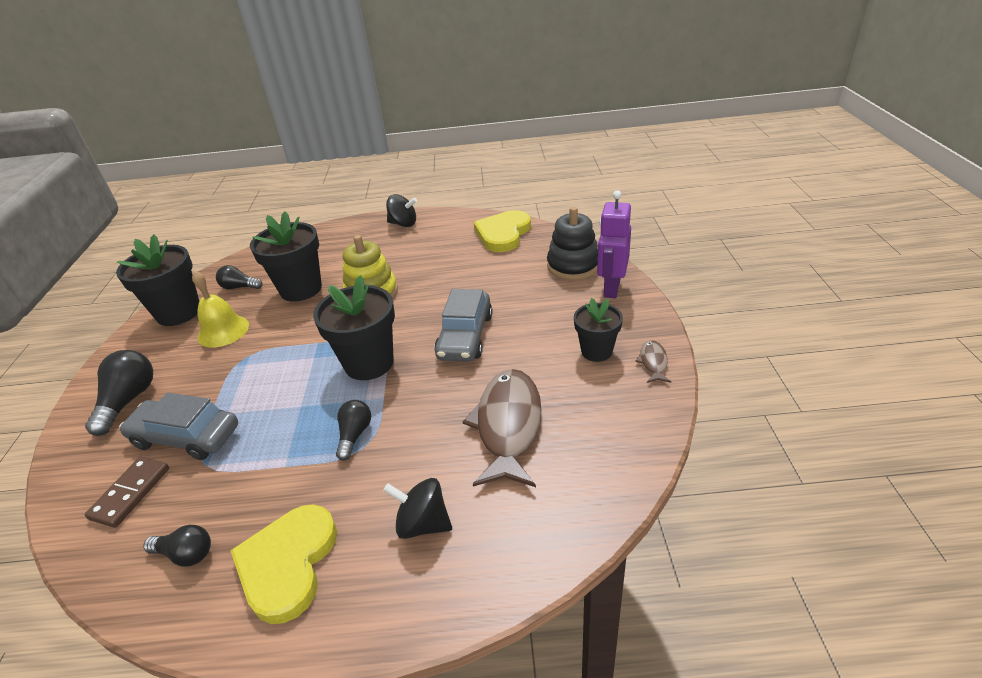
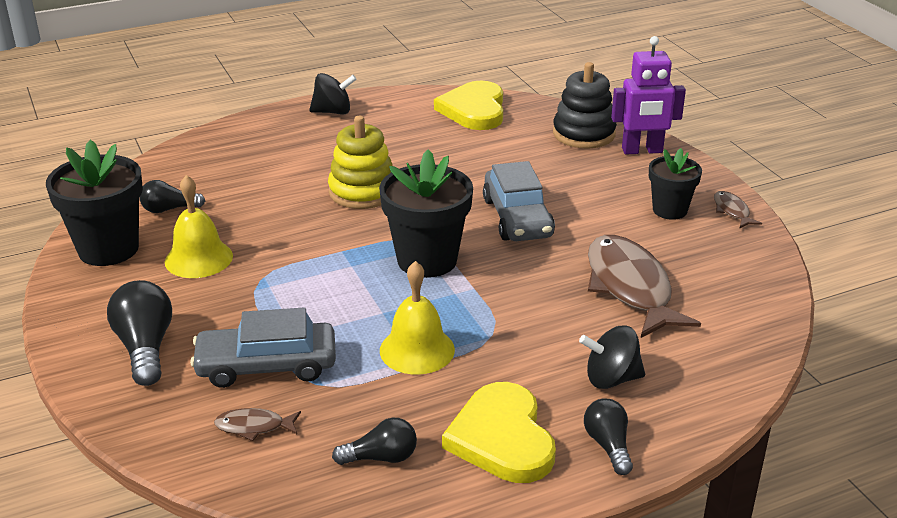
camera: 25 degrees left, 5 degrees down
(130, 493) = (254, 427): brown domino -> brown fish
(296, 449) = (417, 350): none -> yellow bell
(301, 289) = (261, 200): black flower pot -> none
(354, 435) = (473, 325): black light bulb -> black light bulb (608, 445)
(611, 288) = (642, 151): purple robot -> purple robot turned 90 degrees counterclockwise

